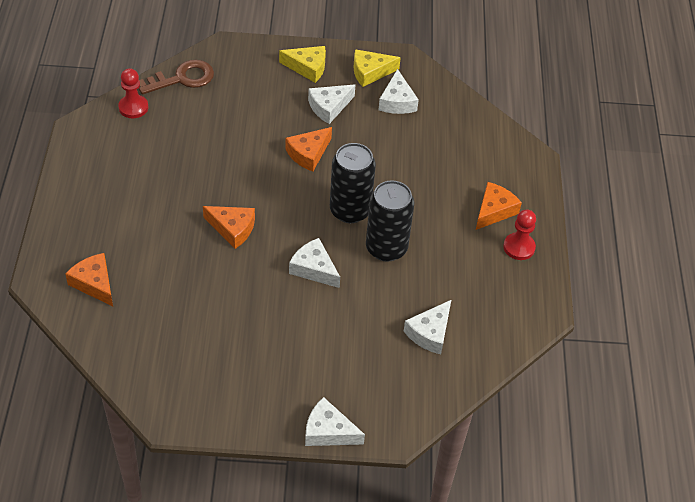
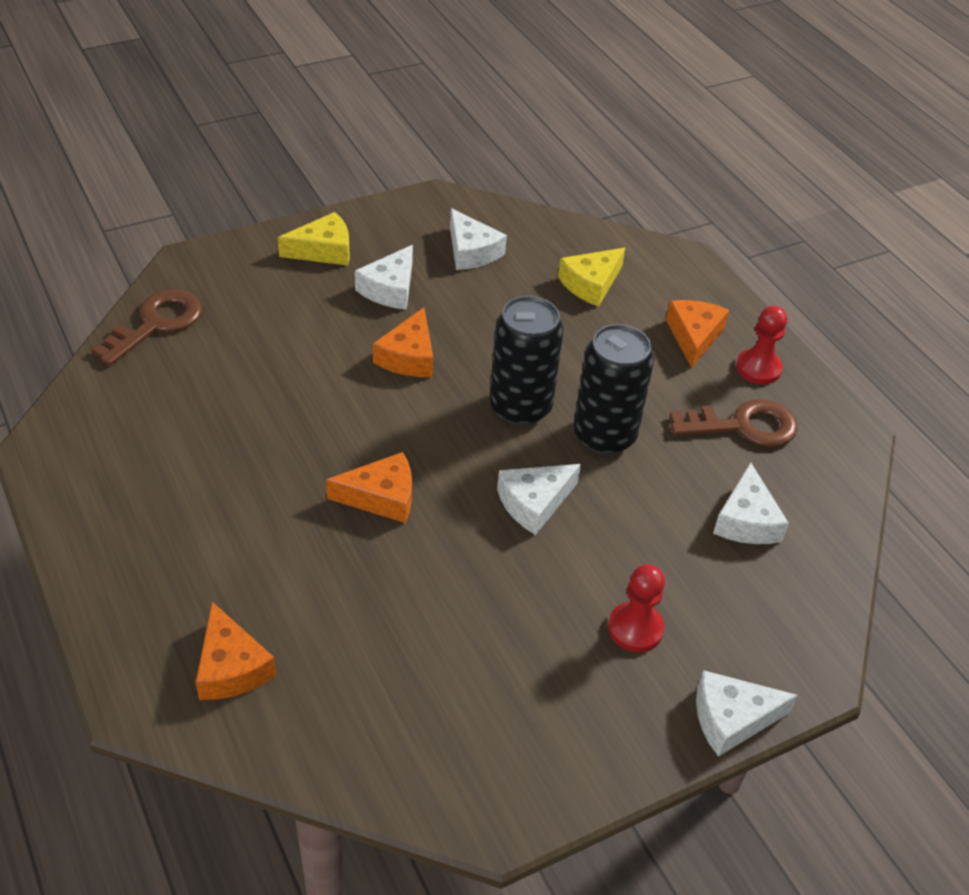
camera: 30 degrees left, 5 degrees down
(94, 283) = (231, 667): orange cheese -> orange cheese turned 135 degrees counterclockwise
(133, 107) = (109, 388): red pawn -> red pawn (635, 628)
(314, 269) = (534, 503): white cheese -> white cheese turned 45 degrees counterclockwise
(370, 72) = (409, 228): yellow cheese -> yellow cheese (591, 284)
(477, 278) = (743, 426): none -> brown key

